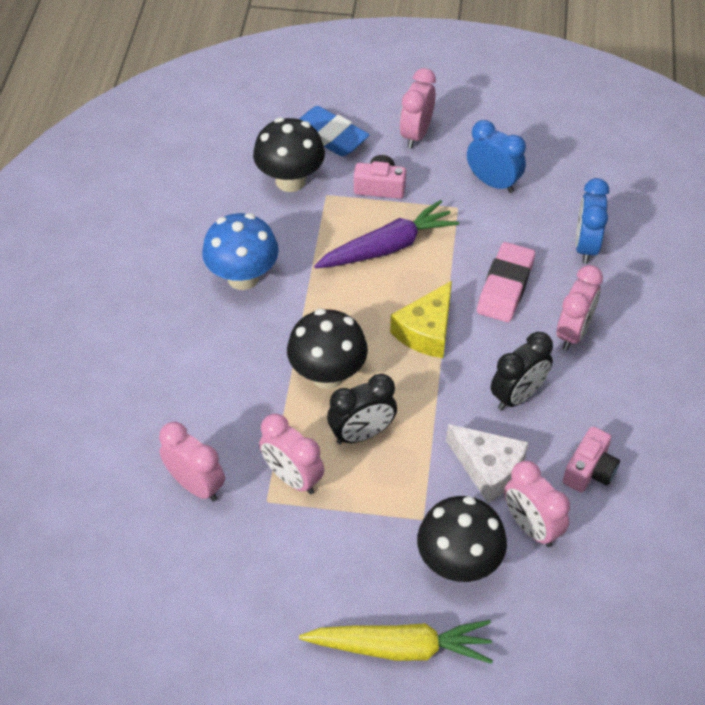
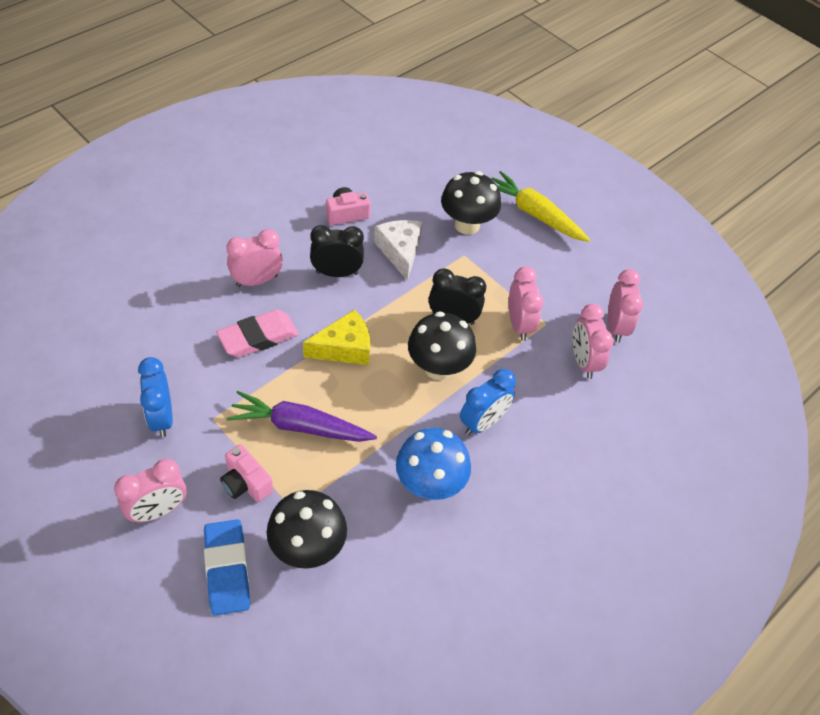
camera: 145 degrees left, 0 degrees up
(531, 527) = (410, 213): pink clock -> pink clock (616, 327)
(586, 246) = (171, 323): blue clock -> blue clock (482, 422)

